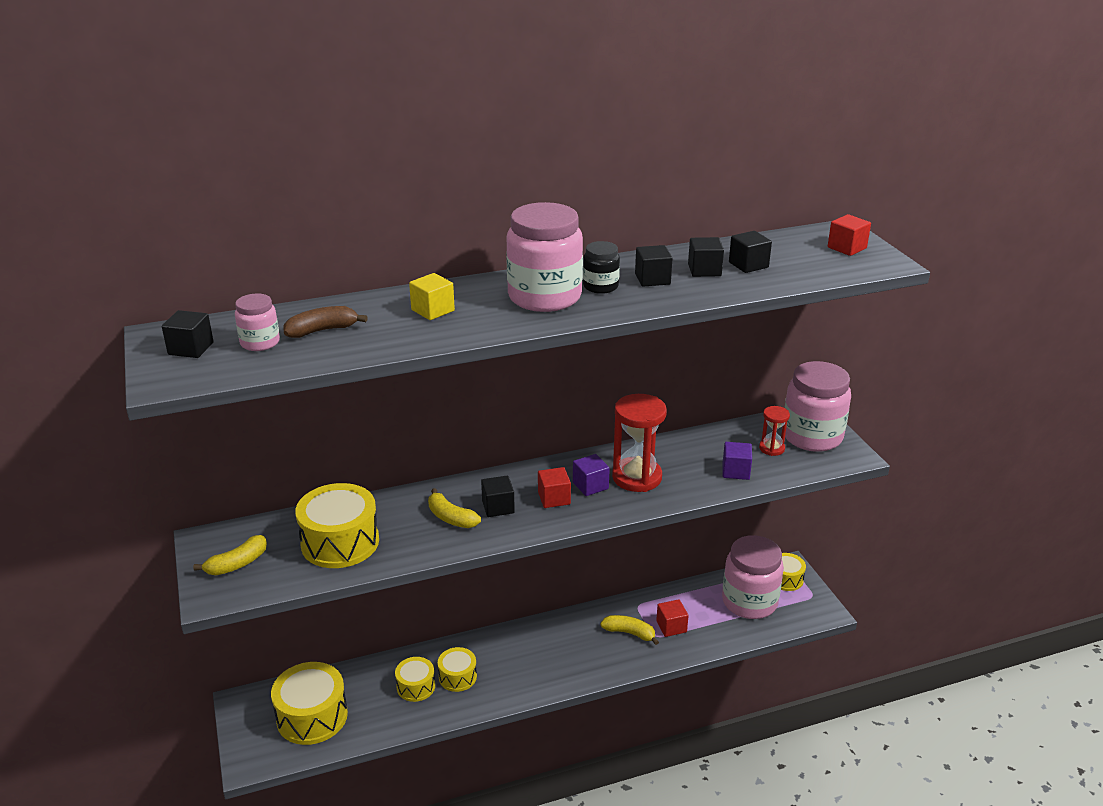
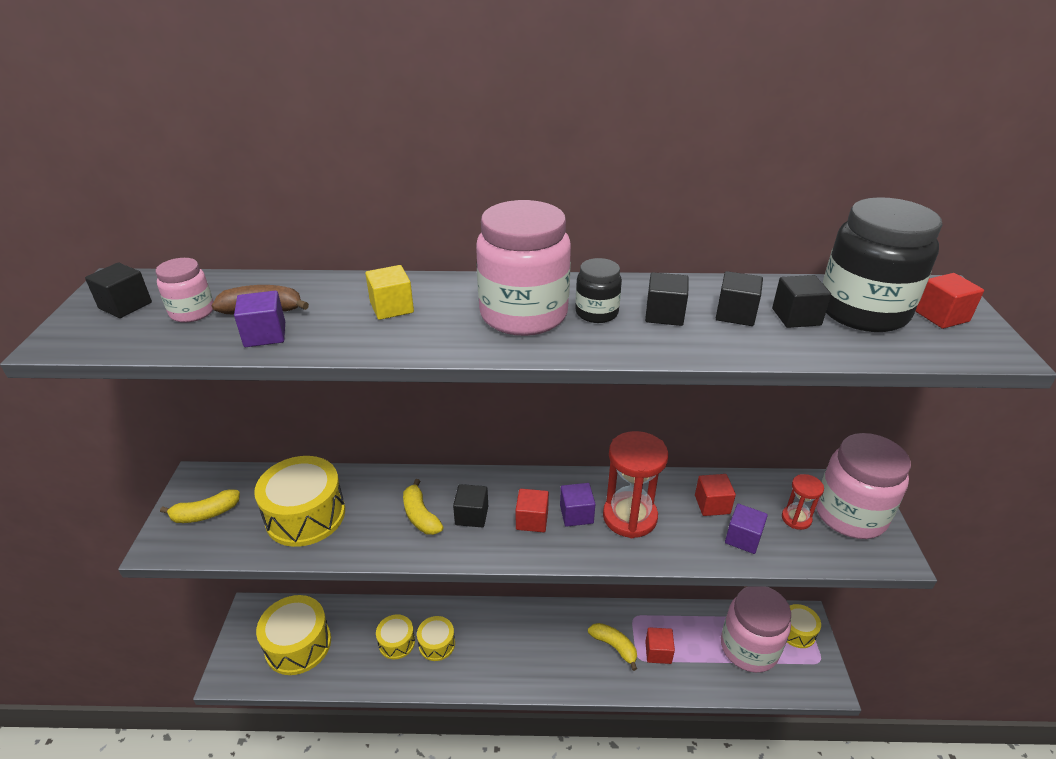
camera: 20 degrees right, 5 degrees up
(343, 346) = (265, 335): none -> purple cube
(701, 453) = (712, 504): none -> red cube
(792, 253) = (862, 311): none -> black jar

